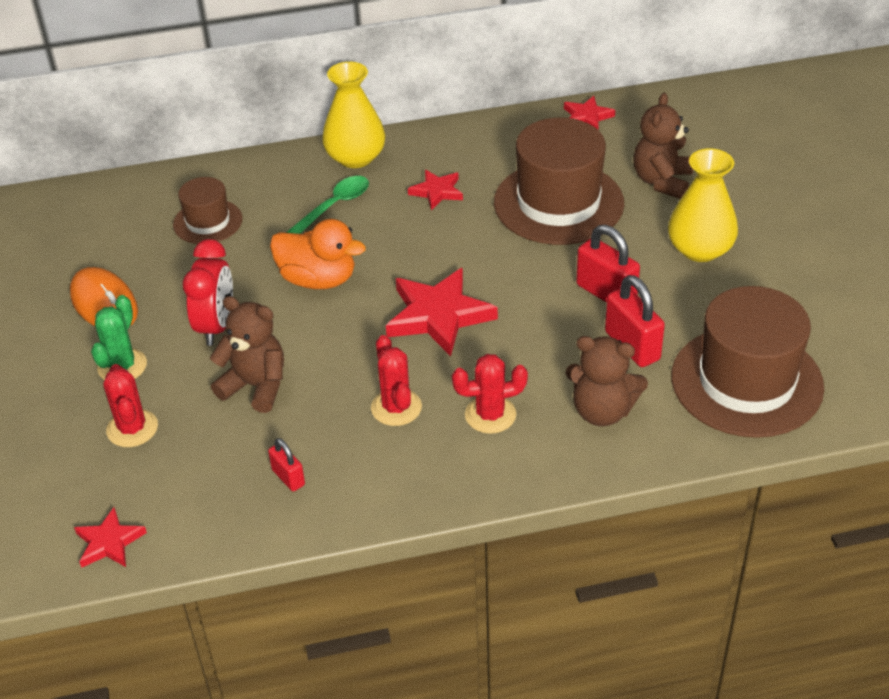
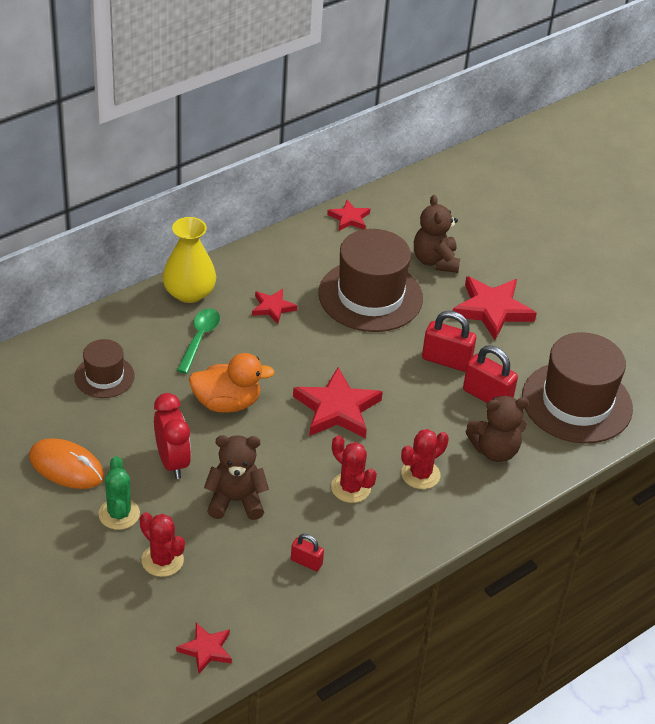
camera: 30 degrees left, 0 degrees up
(700, 249) = (492, 310): yellow vase -> red star

